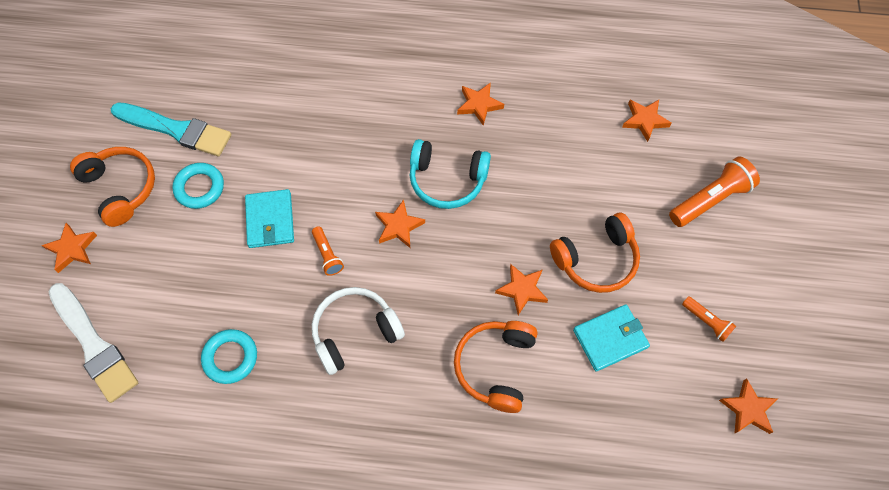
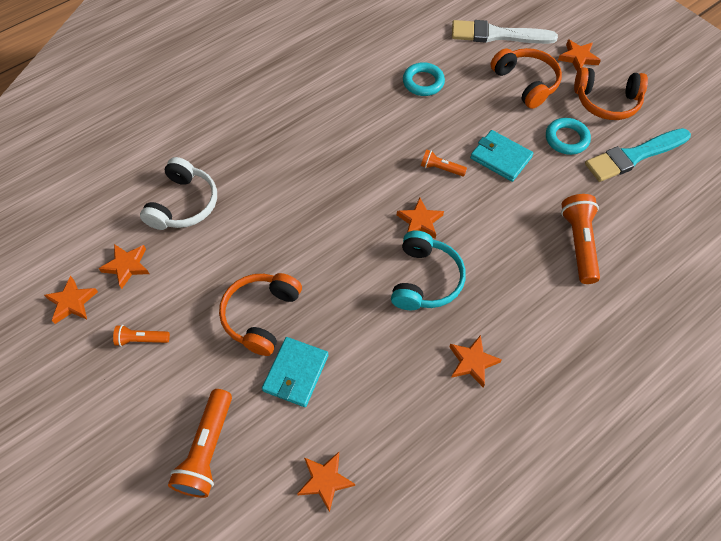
camera: 135 degrees right, 5 degrees down
(310, 110) = (578, 243): none -> orange flashlight
(355, 332) = (372, 145): white headphones -> white headphones (184, 204)
(447, 180) = (425, 279): turquoise headphones -> turquoise headphones turned 135 degrees clockwise
(495, 366) = (267, 194): orange headphones -> orange headphones (526, 83)
(522, 290) = (295, 251): orange star -> orange star (127, 266)
(610, 338) = (206, 270): turquoise wallet -> turquoise wallet (296, 373)

